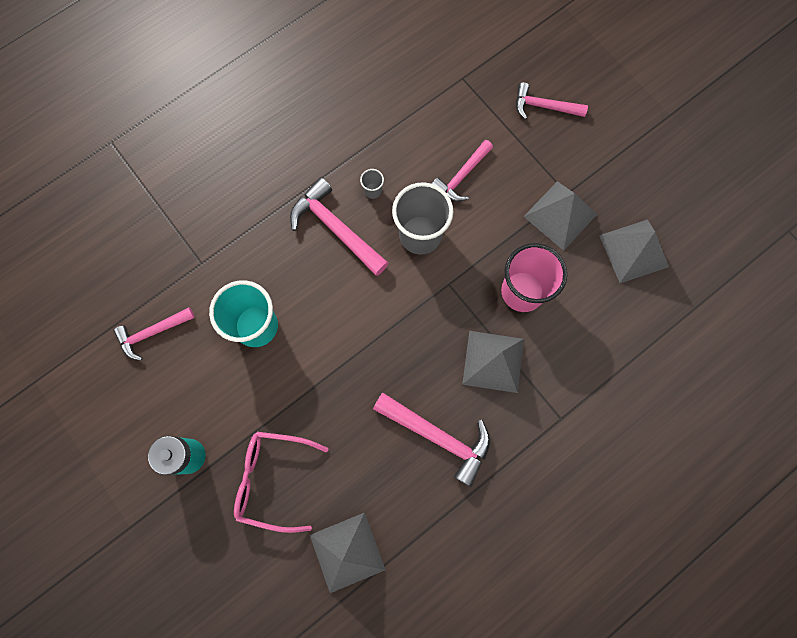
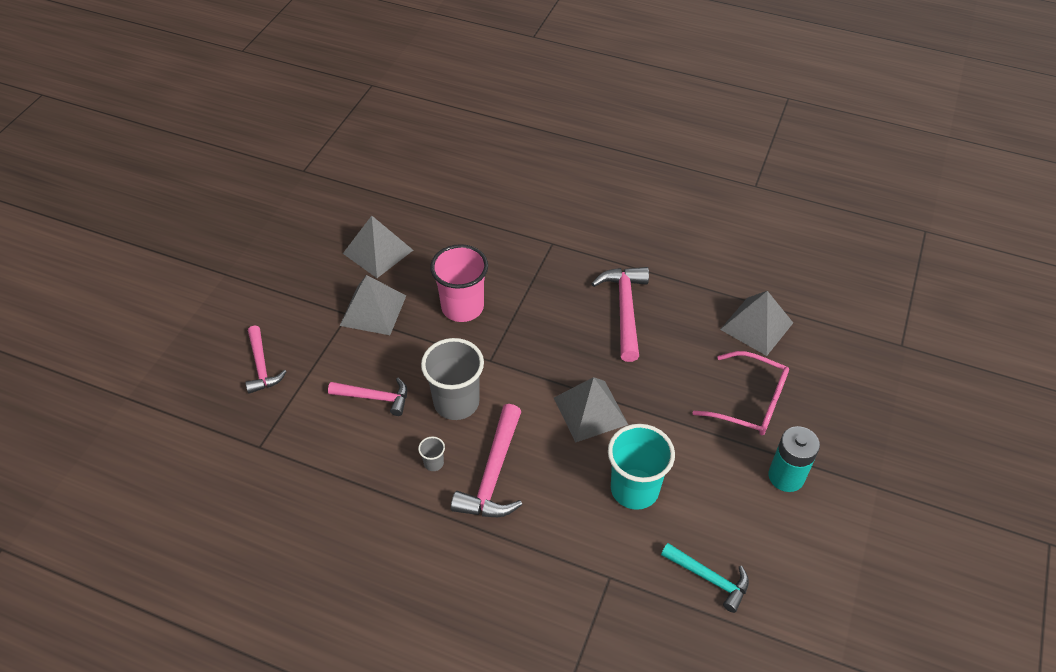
camera: 120 degrees left, 25 degrees down
(152, 333) = (709, 578): pink hammer -> turquoise hammer
(273, 479) = (749, 402): pink glasses -> pink glasses turned 45 degrees counterclockwise
(493, 361) = (537, 301): grey pyramid -> grey pyramid (590, 411)

